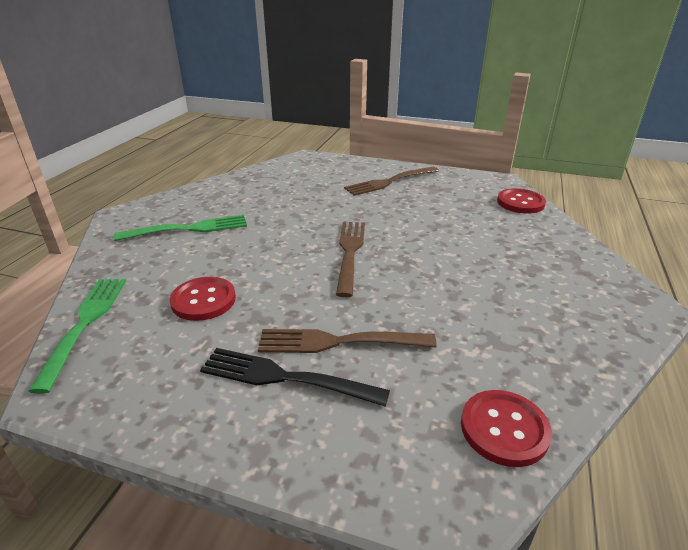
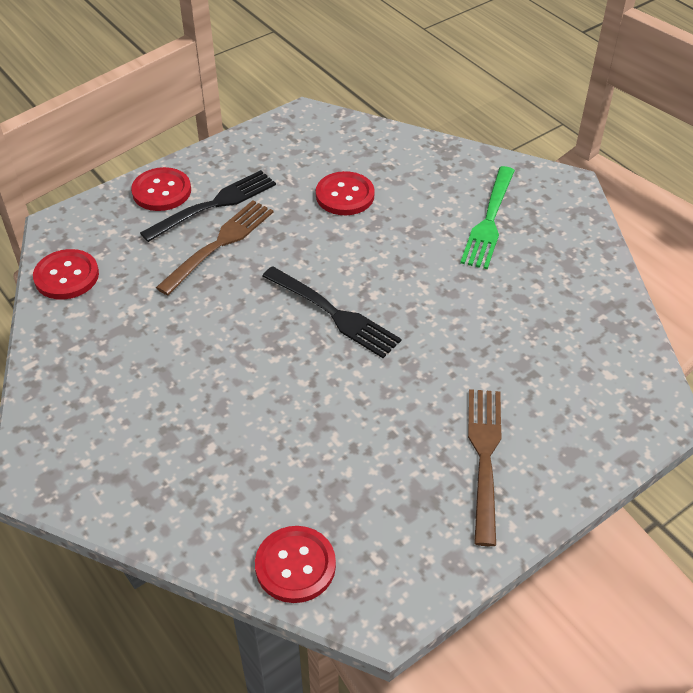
camera: 125 degrees right, 15 degrees up
(85, 324) = (370, 135): green fork -> none
(298, 439) = (161, 191): none -> red button
(350, 253) = (334, 314): brown fork -> black fork

